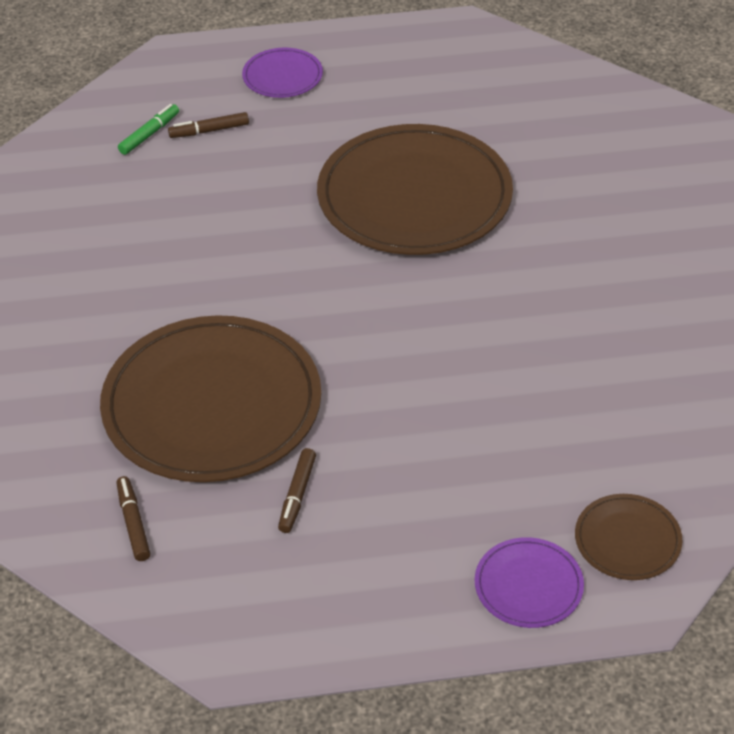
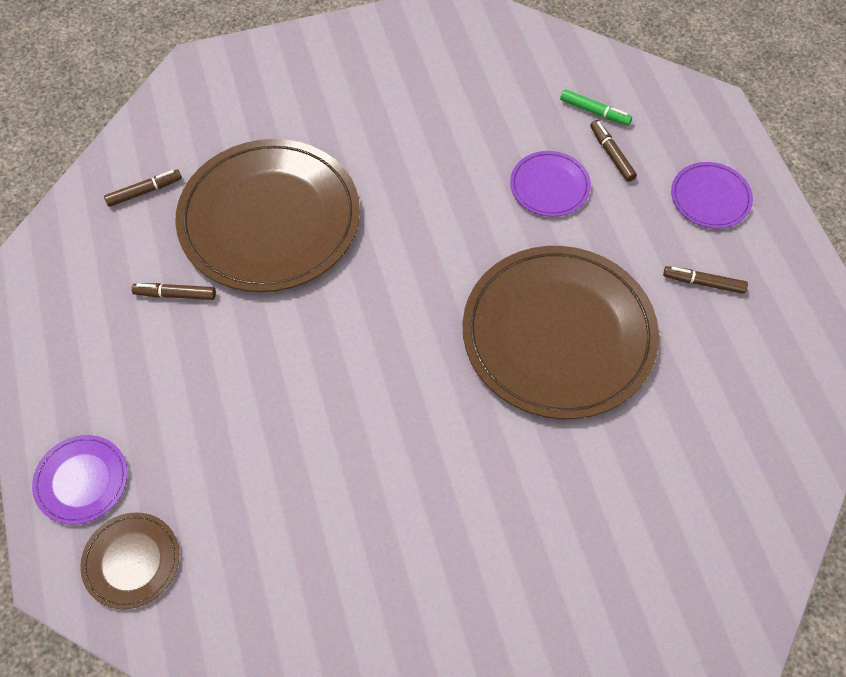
camera: 80 degrees right, 15 degrees up
(235, 179) = (549, 186): none -> purple plate
(378, 97) = (703, 283): none -> brown marker

